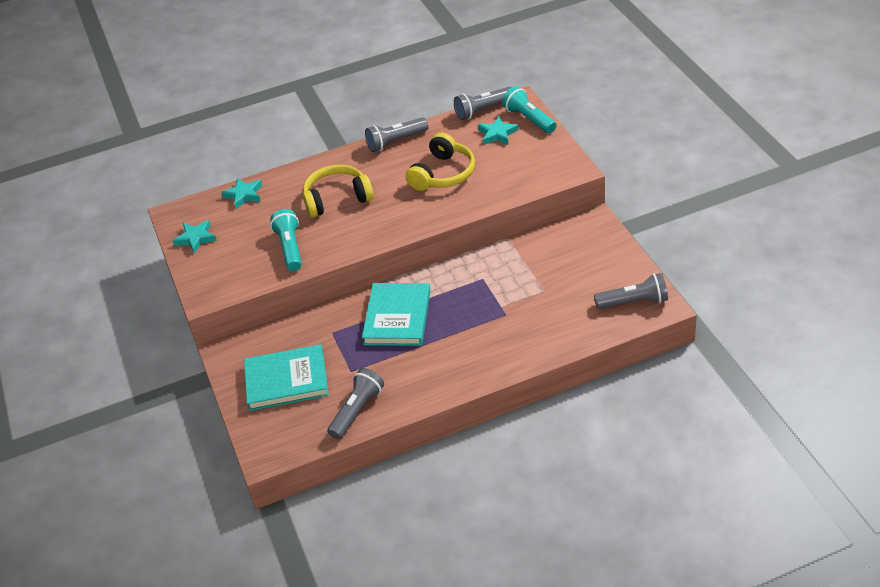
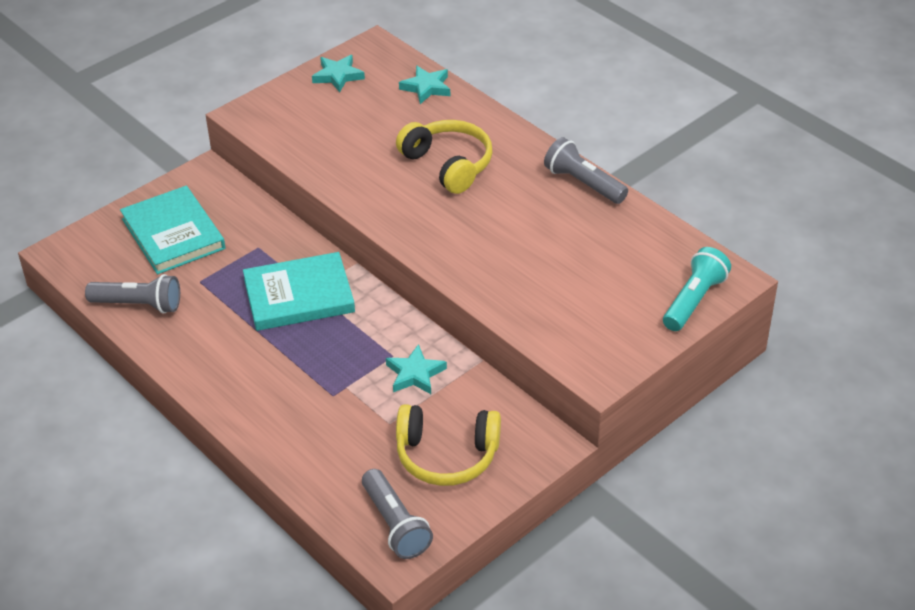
camera: 65 degrees right, 0 degrees up
(290, 248) = (345, 153): turquoise flashlight -> none
(443, 174) = (534, 245): yellow headphones -> yellow headphones (447, 455)
(483, 110) = (691, 248): grey flashlight -> none
(497, 134) = (644, 276): turquoise star -> turquoise star (415, 374)

